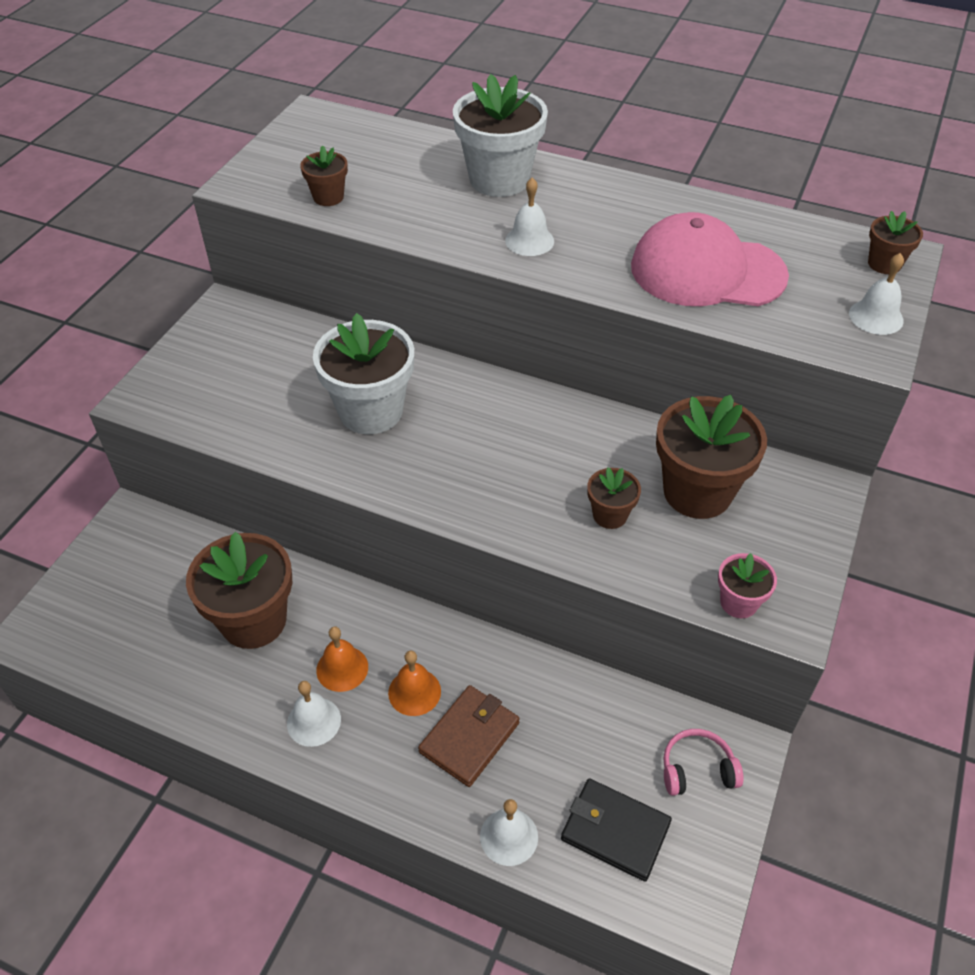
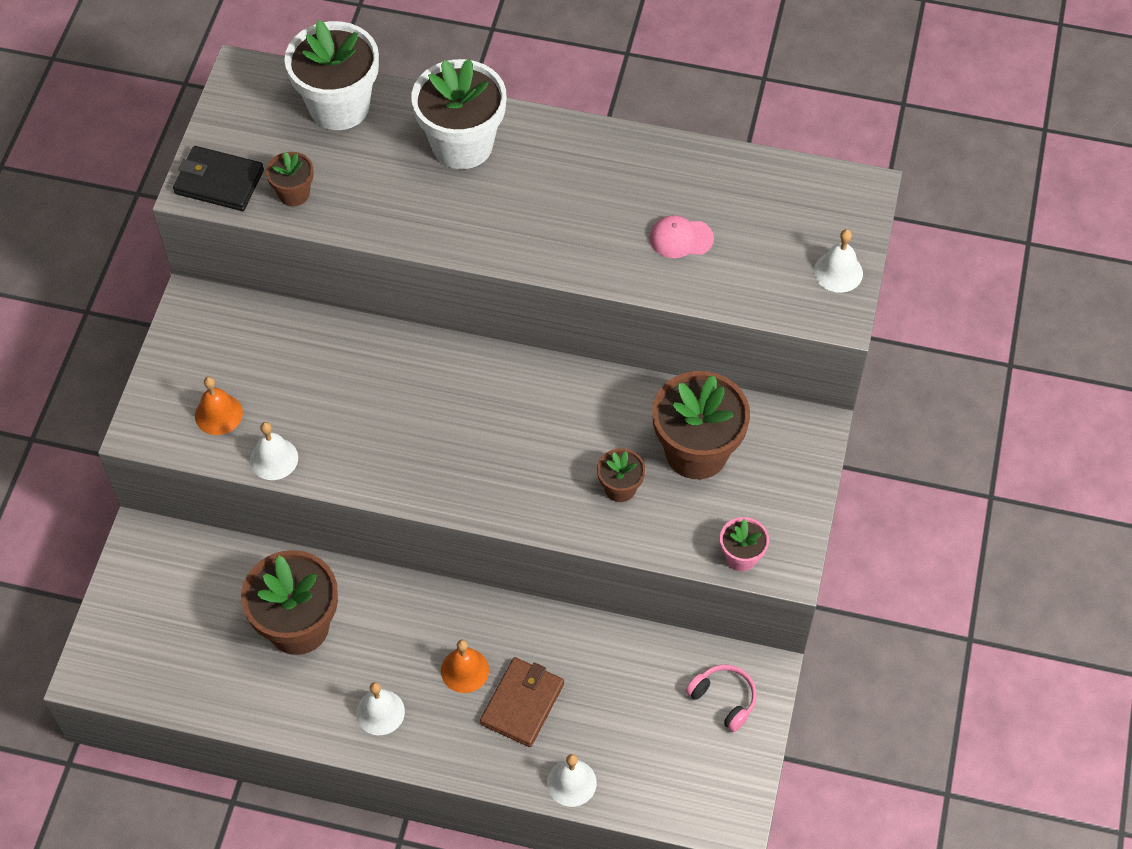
camera: 10 degrees left, 10 degrees up
(342, 668) = (393, 659): orange bell -> orange bell (218, 414)
(371, 411) = (376, 409): white flower pot -> white flower pot (339, 106)
(529, 240) = (506, 223): white bell -> white bell (274, 458)
(615, 831) = (660, 763): black wallet -> black wallet (219, 182)
(697, 769) = (724, 699): pink headphones -> pink headphones turned 60 degrees clockwise
(707, 271) = (681, 238): pink cap -> pink cap, size x0.43
(884, 264) = (846, 205): brown flower pot -> none

